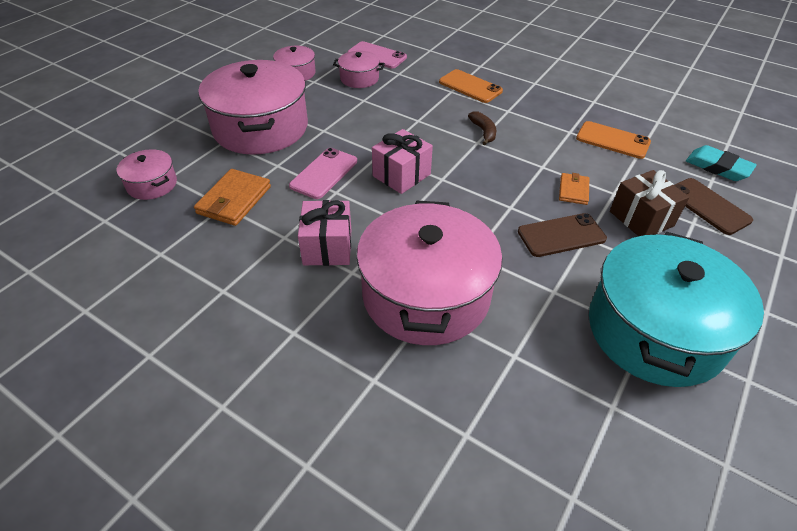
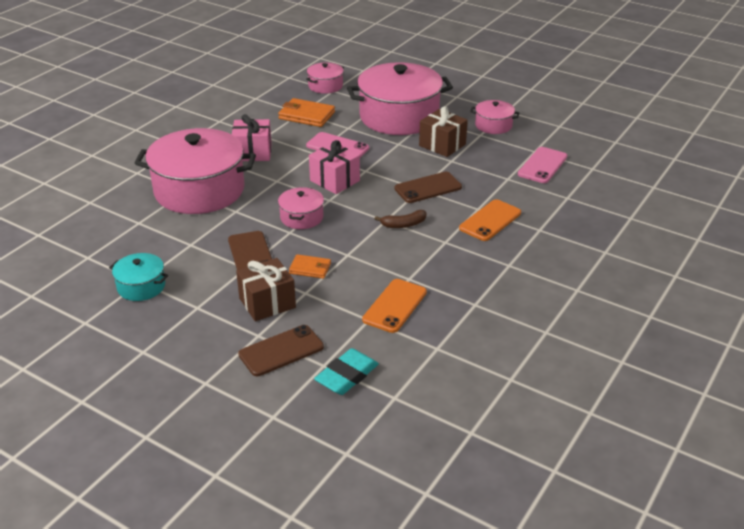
camera: 90 degrees right, 10 degrees down
(331, 103) = (442, 145): none -> brown gift
(359, 78) = (491, 157): pink pot -> pink pot (301, 217)
(416, 115) = (428, 188): none -> brown phone
(655, 331) = (141, 286): turquoise pot -> turquoise pot, size x0.46

